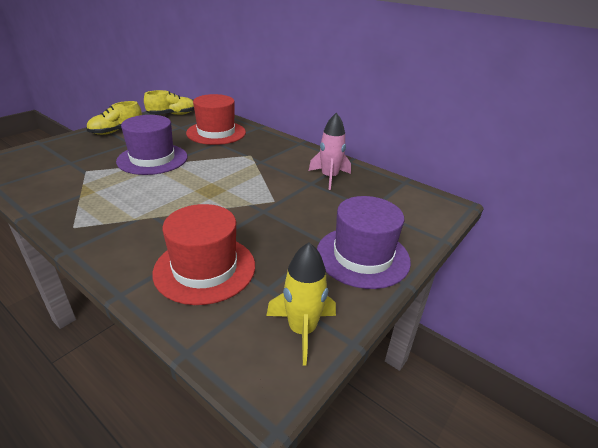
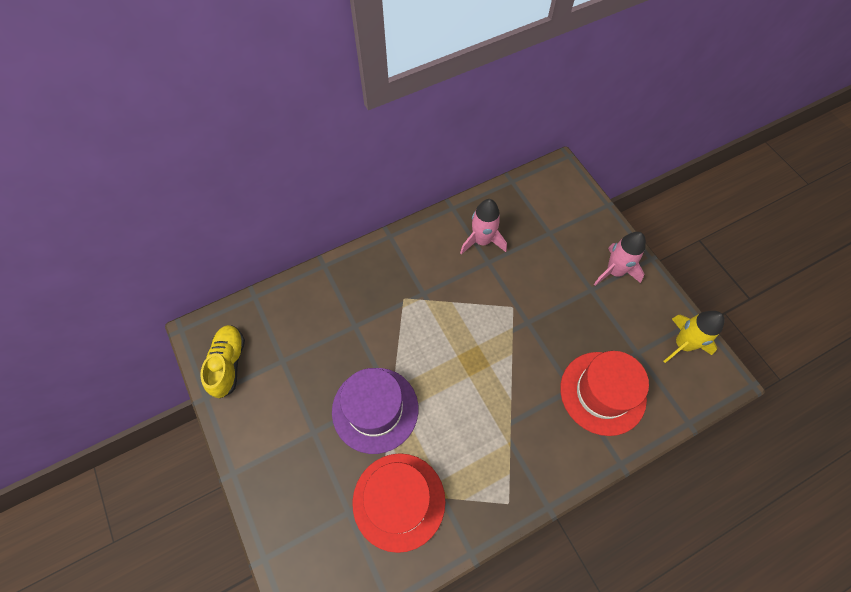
camera: 65 degrees left, 30 degrees up
(116, 131) = (263, 448): yellow shoe -> none
(216, 133) = (321, 320): red hat -> red hat (399, 501)
(362, 256) = (614, 271): purple hat -> pink rocket

